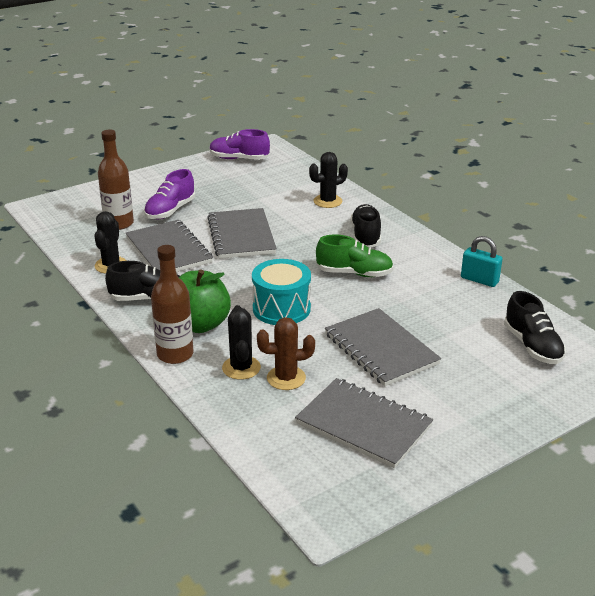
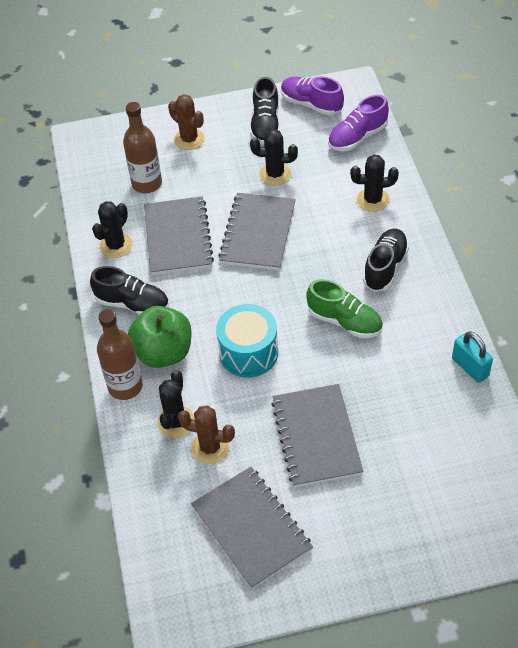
camera: 25 degrees right, 20 degrees up
(143, 192) = (189, 139): none -> brown cactus
(170, 211) = (204, 176): purple shoe -> purple shoe (357, 137)
(234, 200) = (275, 174): none -> black cactus
(532, 346) = (469, 479): black shoe -> black shoe (265, 125)

